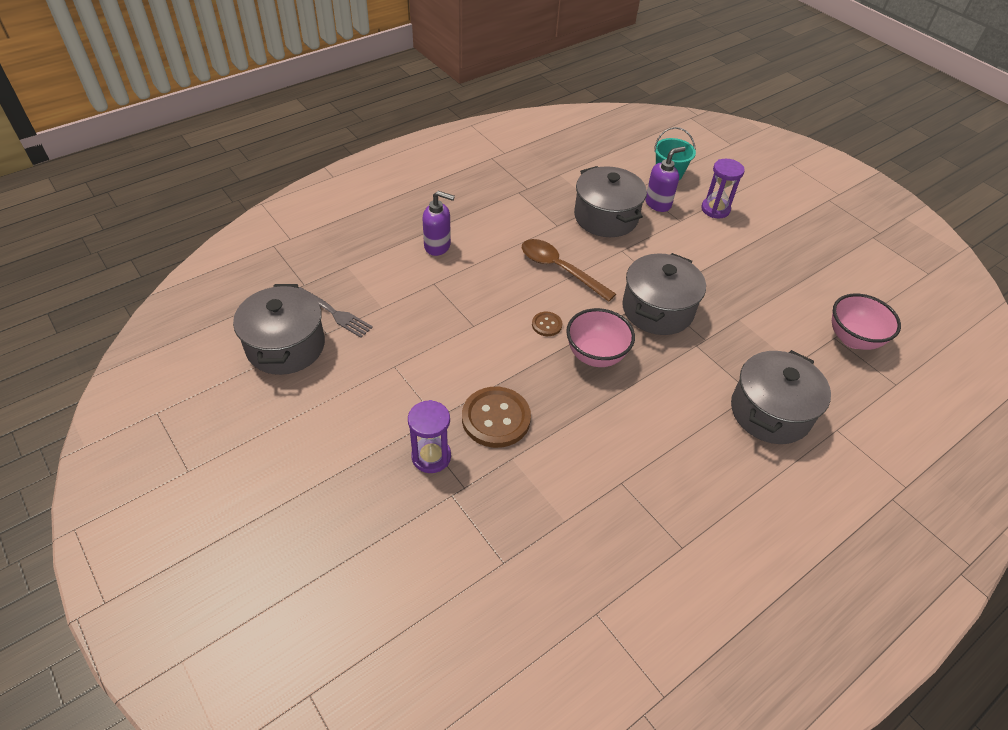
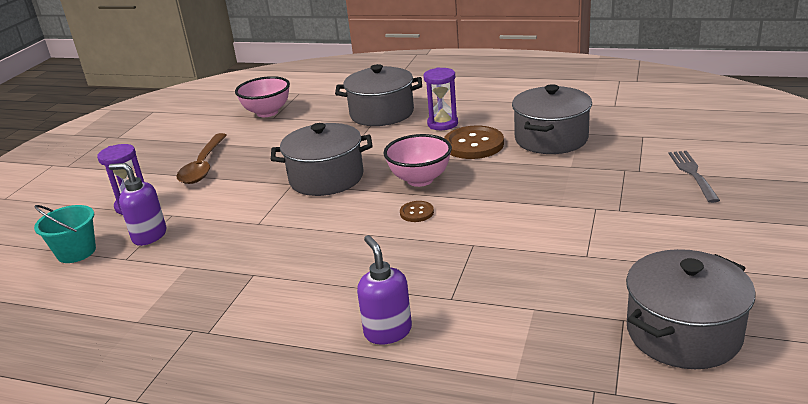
camera: 120 degrees left, 20 degrees down
(334, 313) = (592, 333): grey fork -> grey fork (692, 173)
(431, 456) = (629, 192): purple hourglass -> purple hourglass (442, 124)
(496, 418) = (550, 186): brown button -> brown button (473, 145)
(559, 269) = (329, 240): brown spoon -> brown spoon (203, 166)
(606, 217) = (206, 253): grey pot -> grey pot (551, 139)

